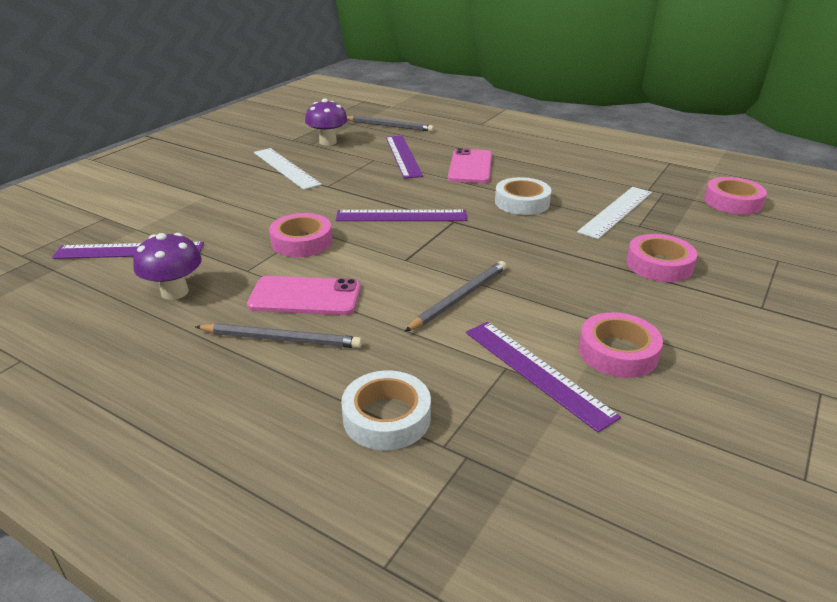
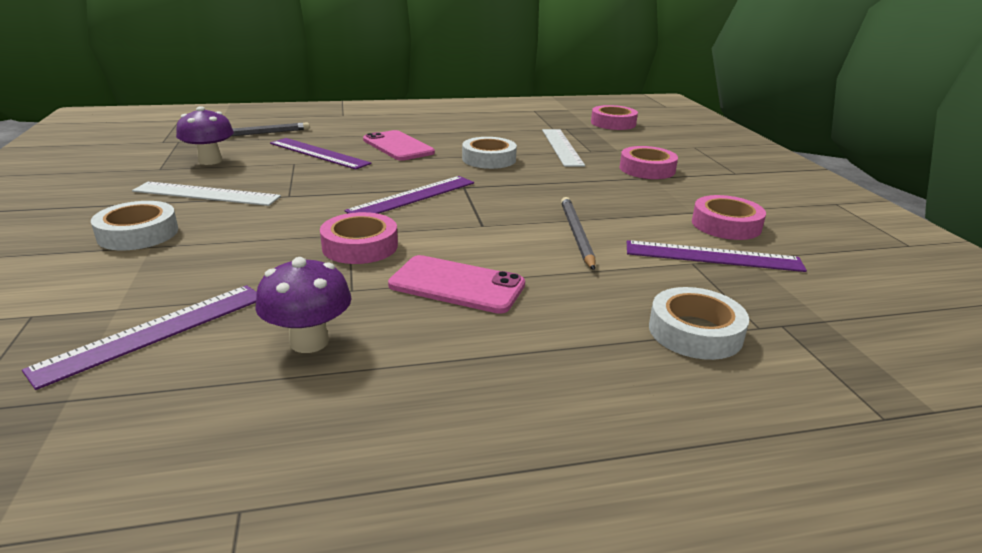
camera: 45 degrees left, 5 degrees down
(213, 184) = (138, 233): none -> white tape
(281, 339) = (506, 325): grey pencil -> none
(305, 297) = (457, 285): pink phone -> pink phone turned 60 degrees clockwise

